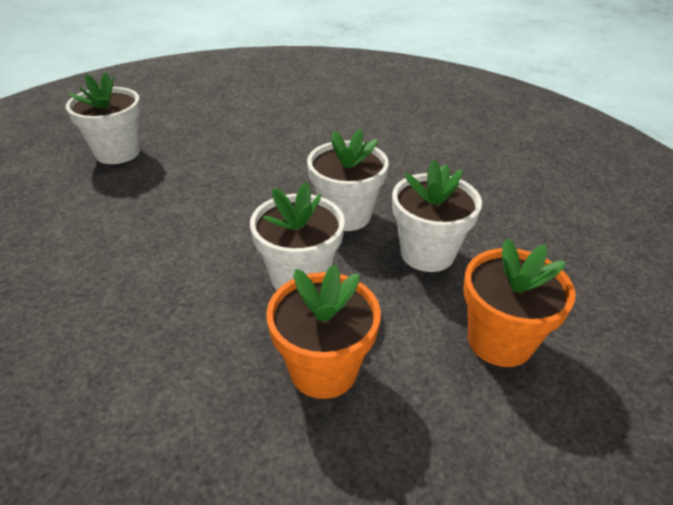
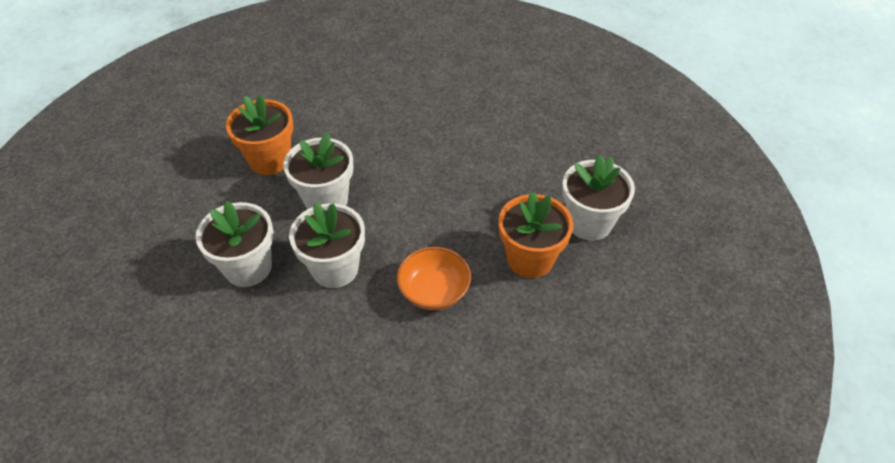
camera: 145 degrees right, 10 degrees up
(283, 168) = (434, 291): none -> orange bowl
(499, 341) = (172, 226): orange flower pot -> orange flower pot (530, 259)

